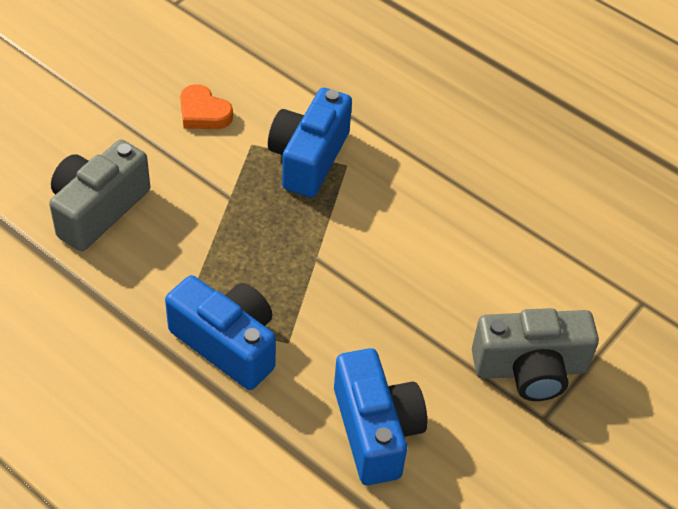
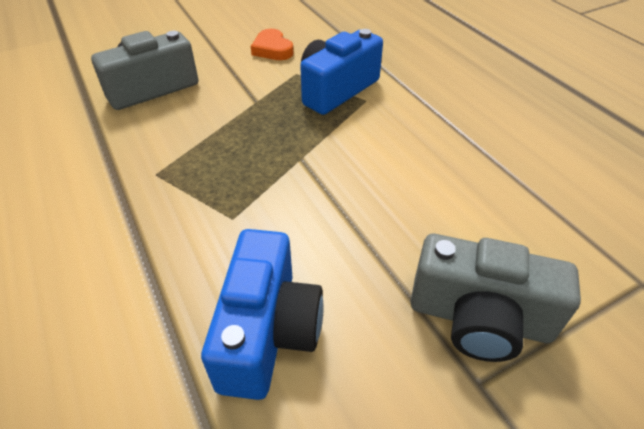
camera: 25 degrees right, 5 degrees down
(227, 344) = (177, 205): blue camera -> none

